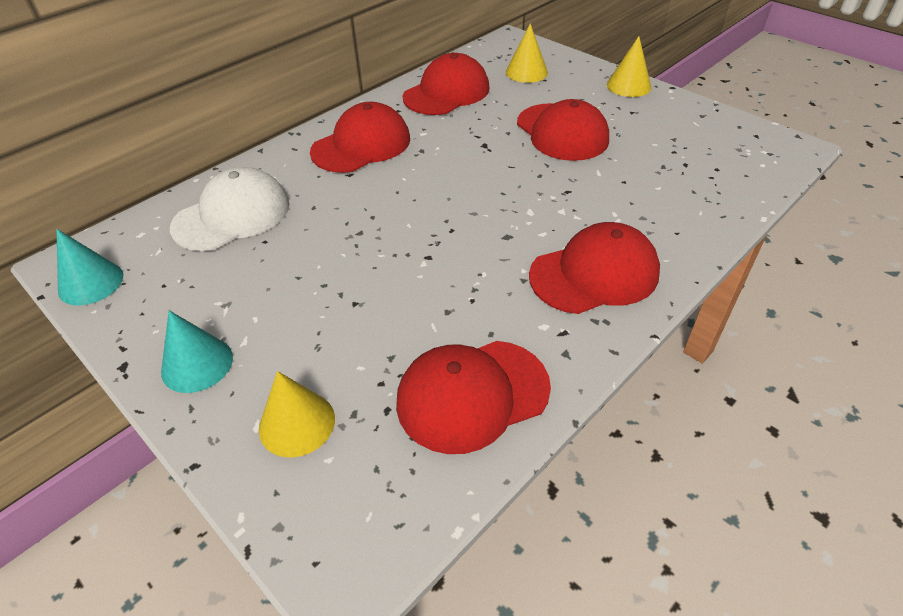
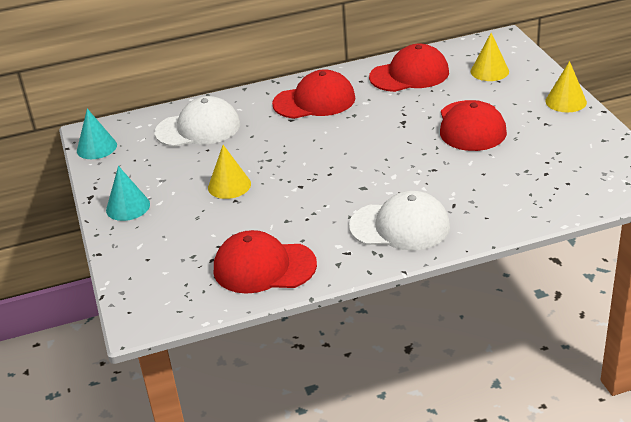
camera: 30 degrees right, 10 degrees down
(297, 423) = (160, 251): yellow cone -> yellow cone (229, 185)
(594, 274) = (400, 226): red cap -> white cap

